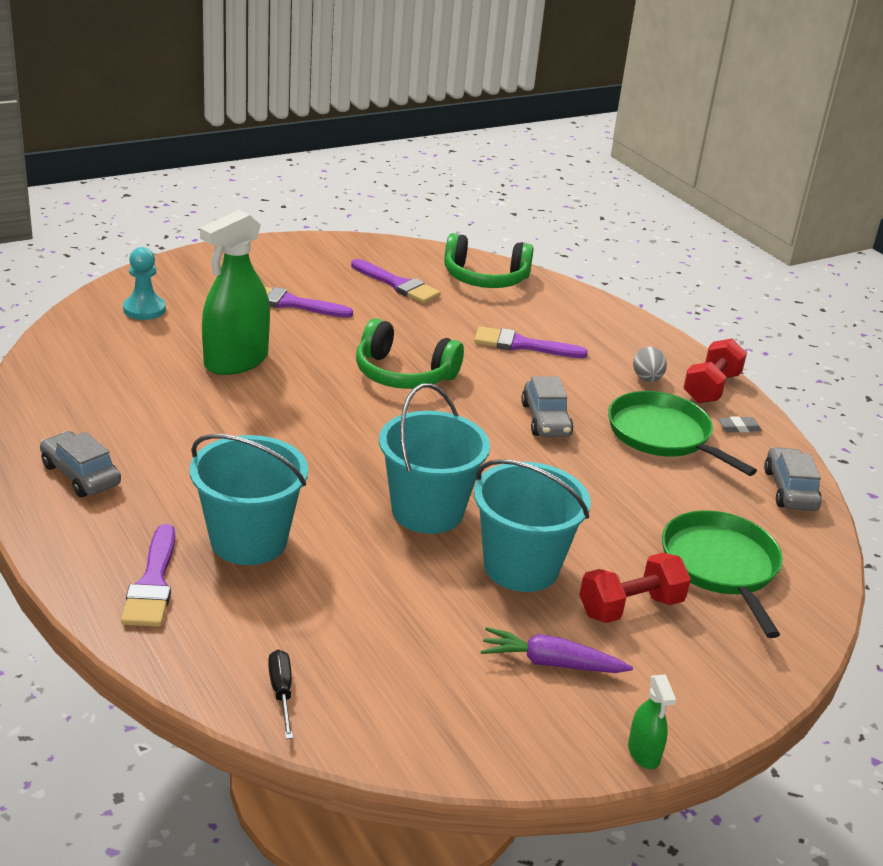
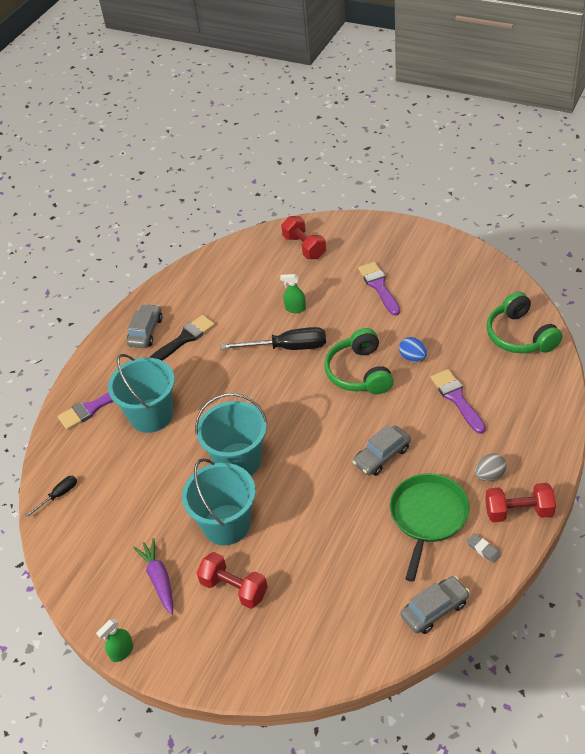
camera: 65 degrees right, 15 degrees up
(144, 309) = (304, 247): turquoise pawn -> red dumbbell
(150, 453) = (184, 339): none -> black brush
(236, 361) = (295, 308): green spray bottle -> green spray bottle, size x0.45
(292, 395) = (288, 347): none -> black screwdriver
(397, 284) = (458, 308): purple brush -> none
(429, 337) = (413, 357): none -> blue egg
(721, 566) = (312, 611): green pan -> none

